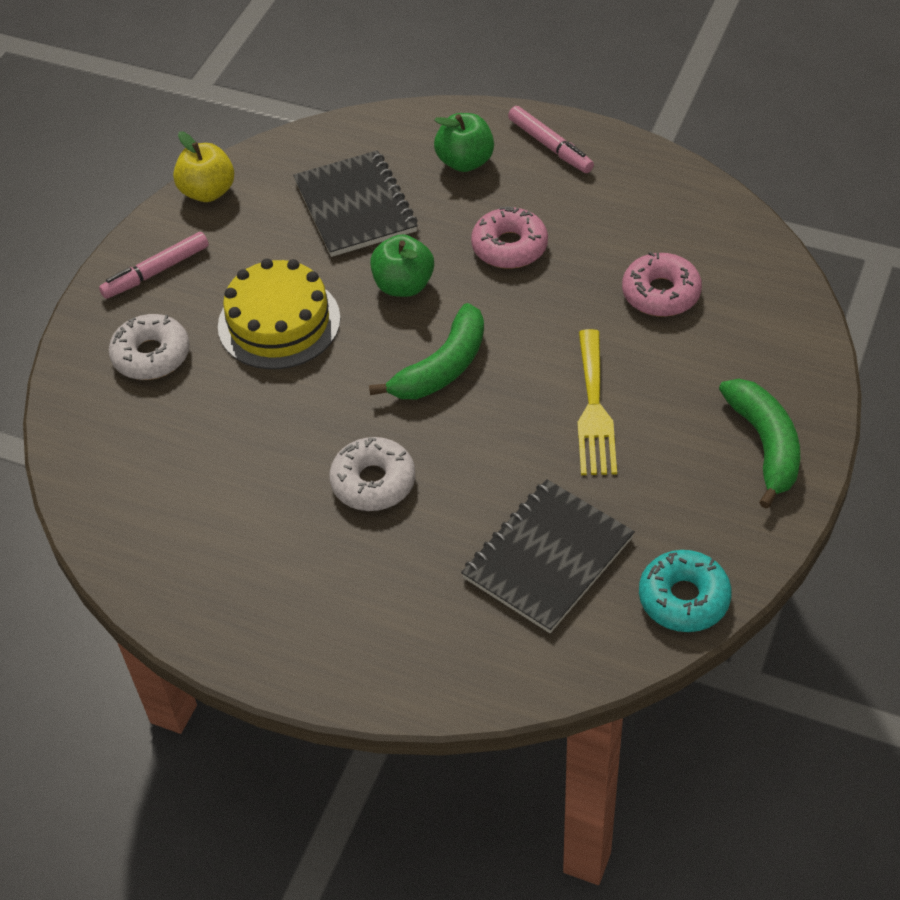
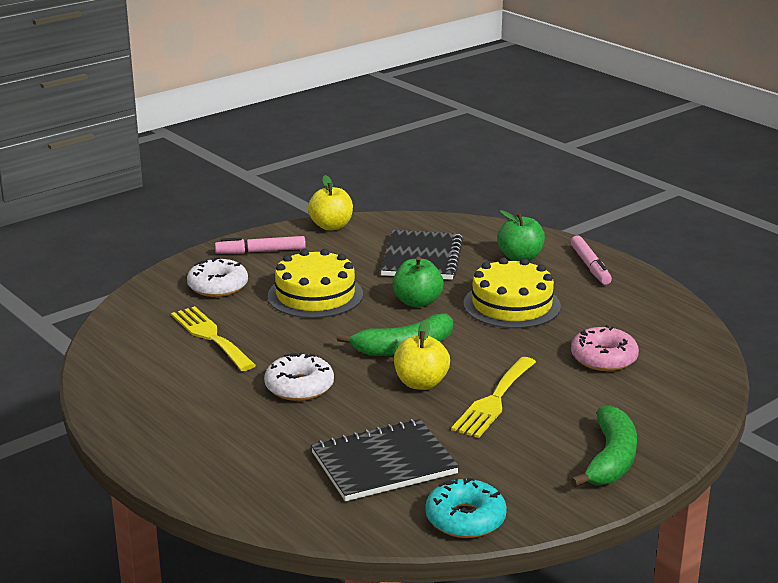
camera: 25 degrees right, 25 degrees down
(210, 445) = (211, 336): none -> yellow fork
(500, 417) = (421, 383): none -> yellow apple
(509, 247) = (511, 305): pink donut -> yellow cake

